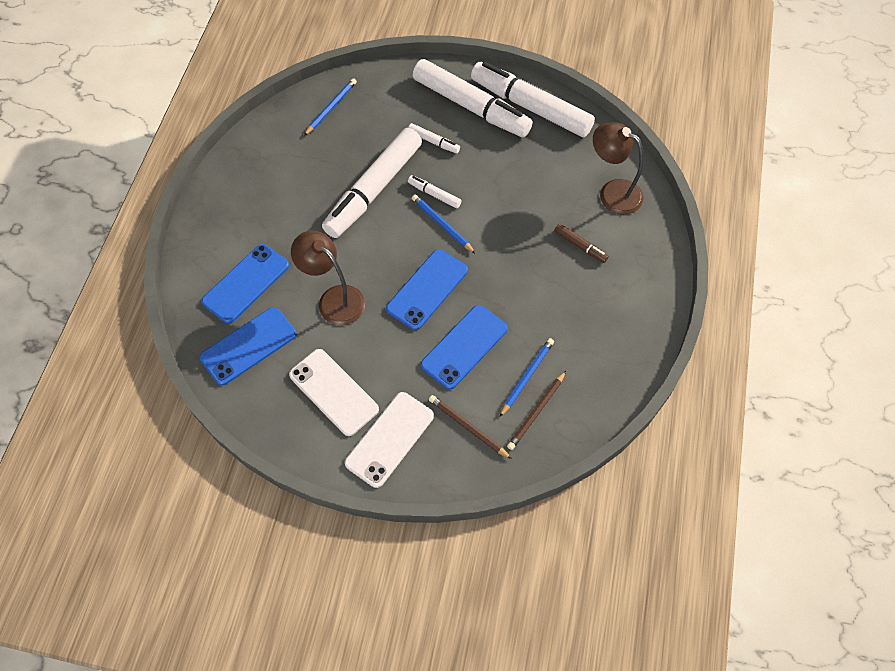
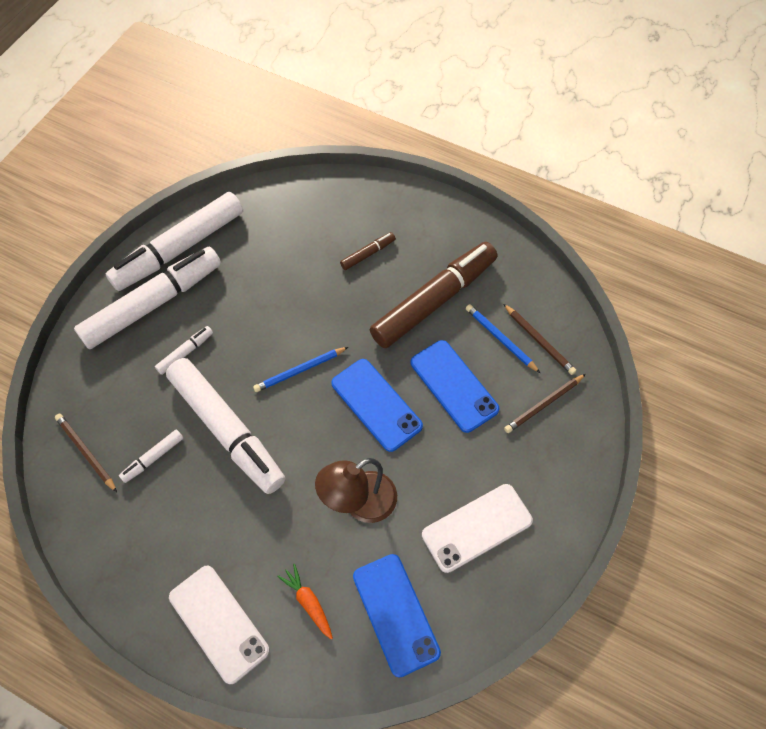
camera: 75 degrees left, 0 degrees up
(246, 283) = (308, 602): blue phone -> orange carrot
(331, 108) = (86, 452): blue pencil -> brown pencil
(389, 439) = (543, 481): white phone -> white phone (219, 623)
(434, 194) = (257, 369): white marker -> white marker (153, 458)
(549, 312) = (434, 301): none -> brown marker
(612, 192) = (315, 210): brown lamp -> none

